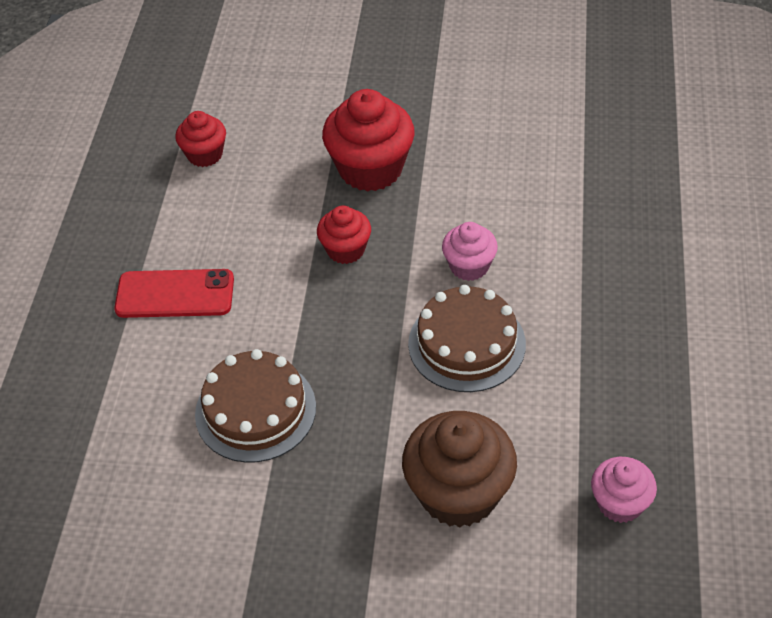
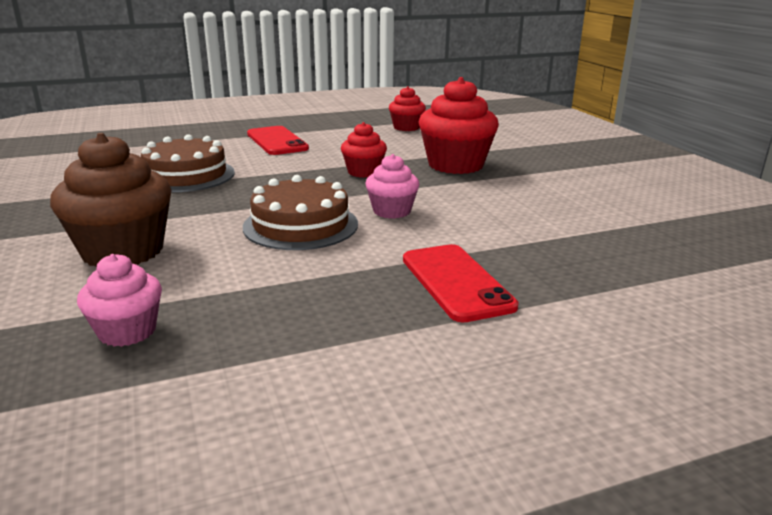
camera: 60 degrees right, 25 degrees down
(631, 279) = (456, 282): none -> red phone

